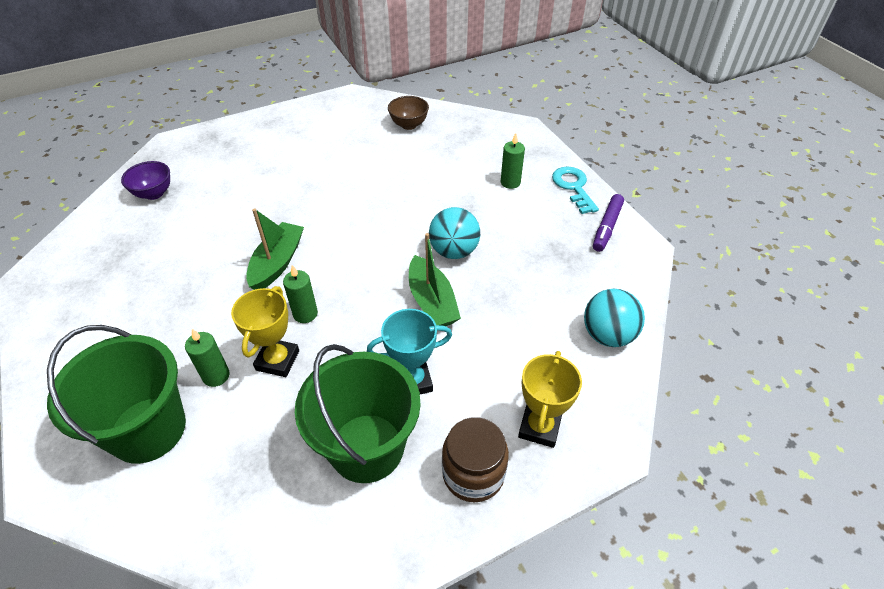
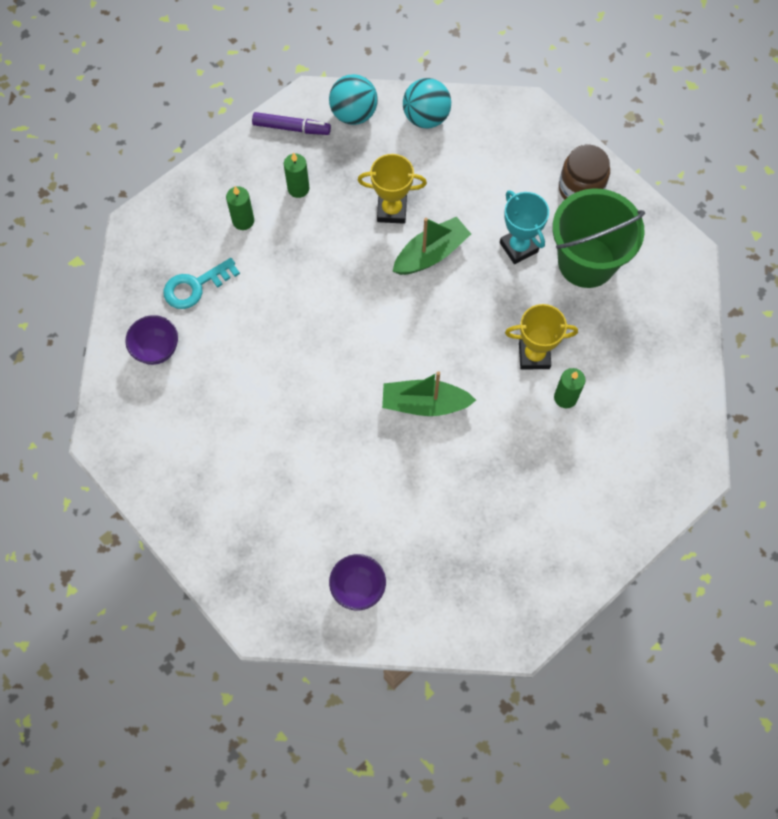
camera: 105 degrees left, 20 degrees up
(148, 429) = (629, 424): green bucket -> none
(305, 314) = (478, 353): green candle -> green candle (298, 188)
(409, 125) = (156, 349): brown bowl -> purple bowl
(454, 251) = (362, 251): turquoise ball -> turquoise ball (354, 114)
(539, 427) = (528, 153): yellow trophy -> yellow trophy (391, 210)
(573, 187) = (236, 162): turquoise key -> turquoise key (195, 286)

